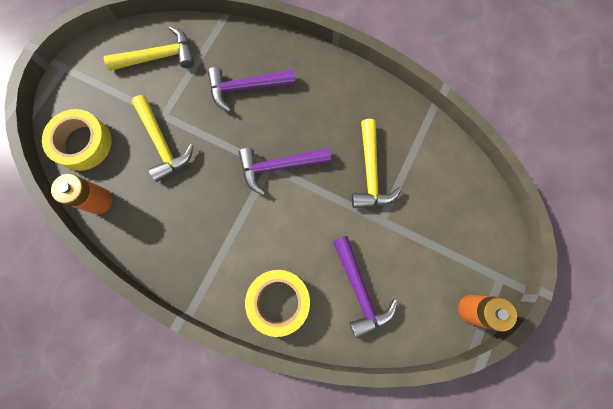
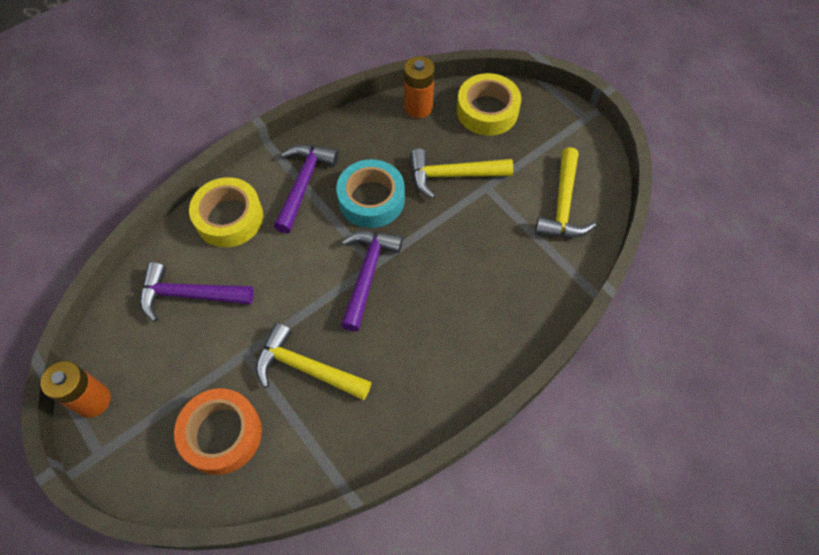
camera: 115 degrees right, 15 degrees down
(211, 195) = (371, 199): none -> turquoise tape
(246, 88) = (482, 278): purple hammer -> purple hammer (303, 184)
(443, 203) = (222, 434): none -> orange tape

